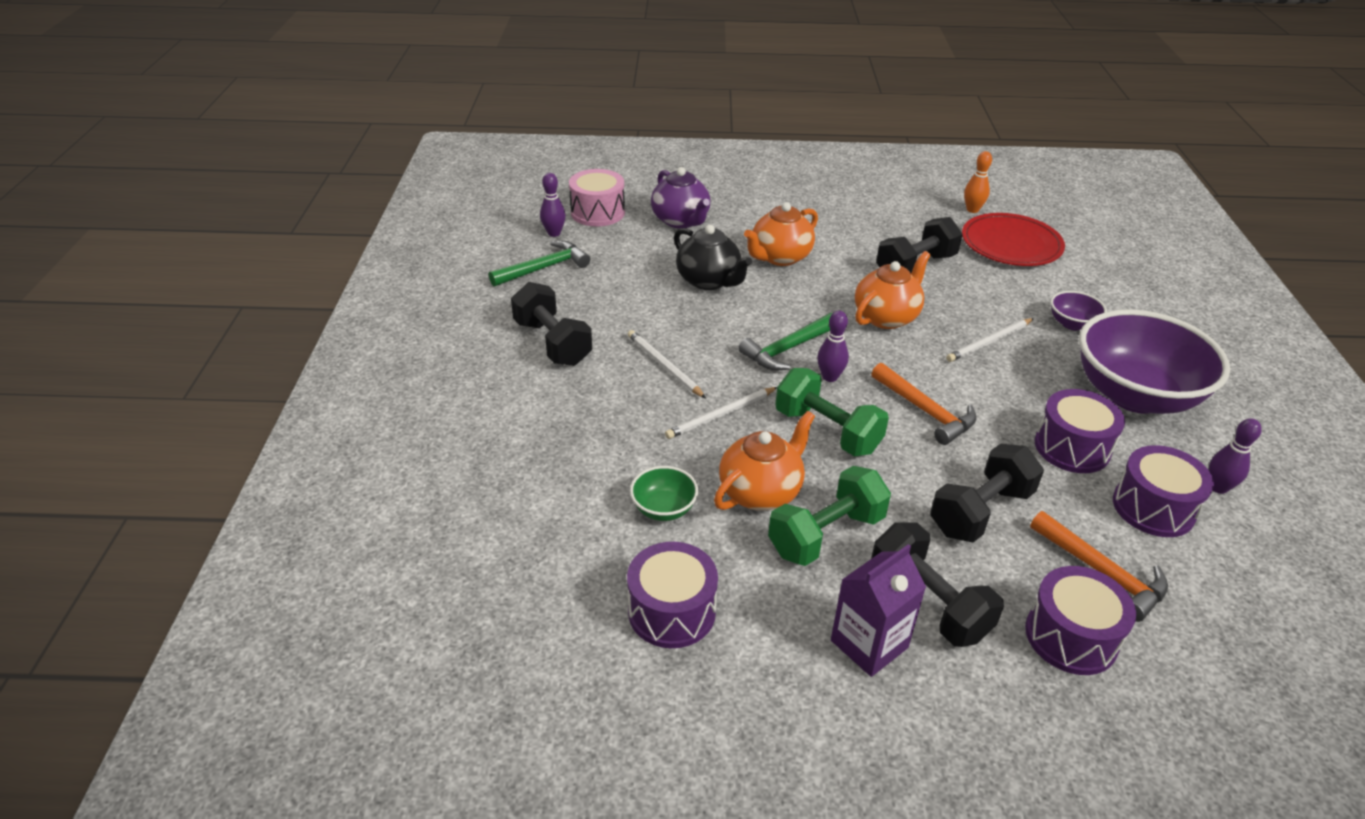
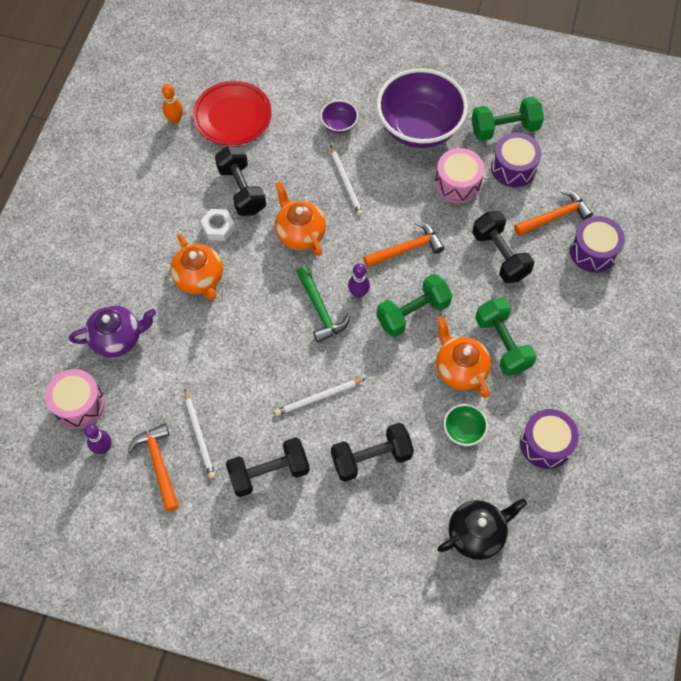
camera: 75 degrees left, 25 degrees up
(544, 268) = (159, 464): green hammer -> orange hammer
(709, 281) = (217, 339): black teapot -> black teapot (477, 533)
(721, 415) = (382, 373): white pencil -> white pencil (199, 435)
(853, 259) = (218, 228): none -> white nut
(869, 644) = (583, 348): purple carton -> none
(928, 602) = (560, 309): black dumbbell -> black dumbbell (371, 458)
(1072, 447) = (457, 183): purple drum -> pink drum
(1218, 487) = (504, 129): purple bowling pin -> green dumbbell

